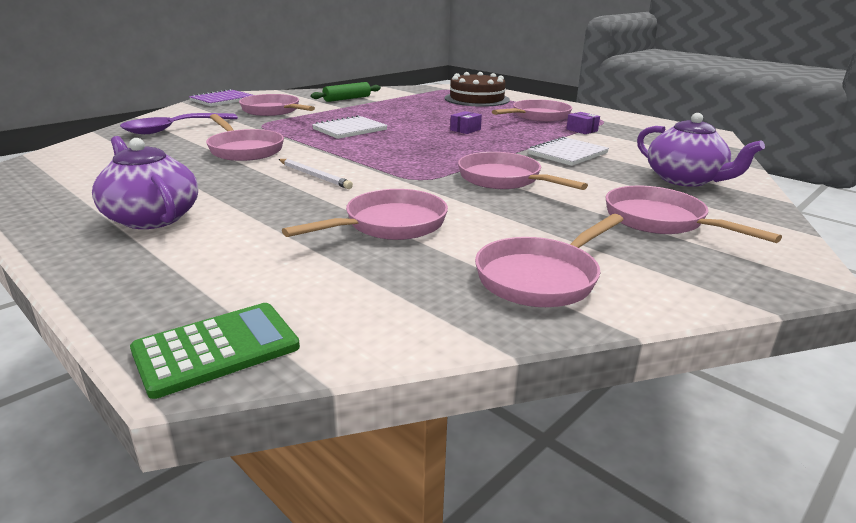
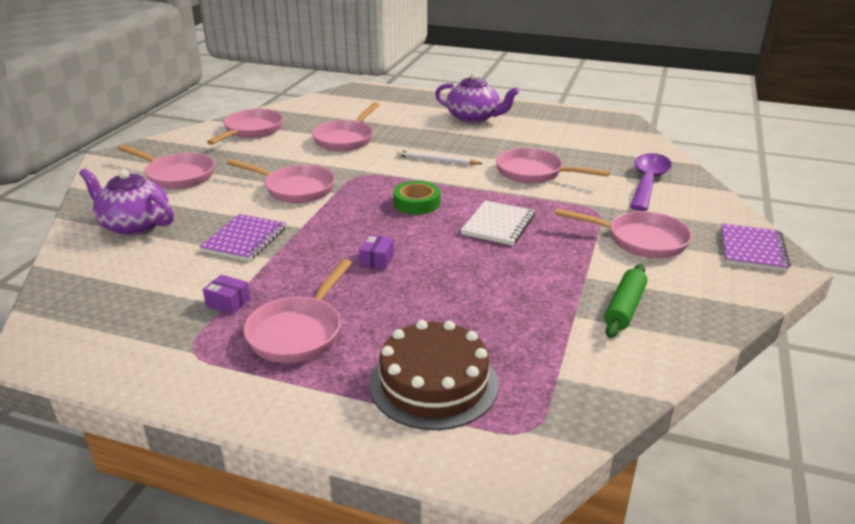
camera: 155 degrees right, 5 degrees up
(216, 349) = (358, 91): green calculator -> none
(392, 150) = (416, 203): none -> green tape
(567, 154) = (244, 239): white notebook -> purple notebook

